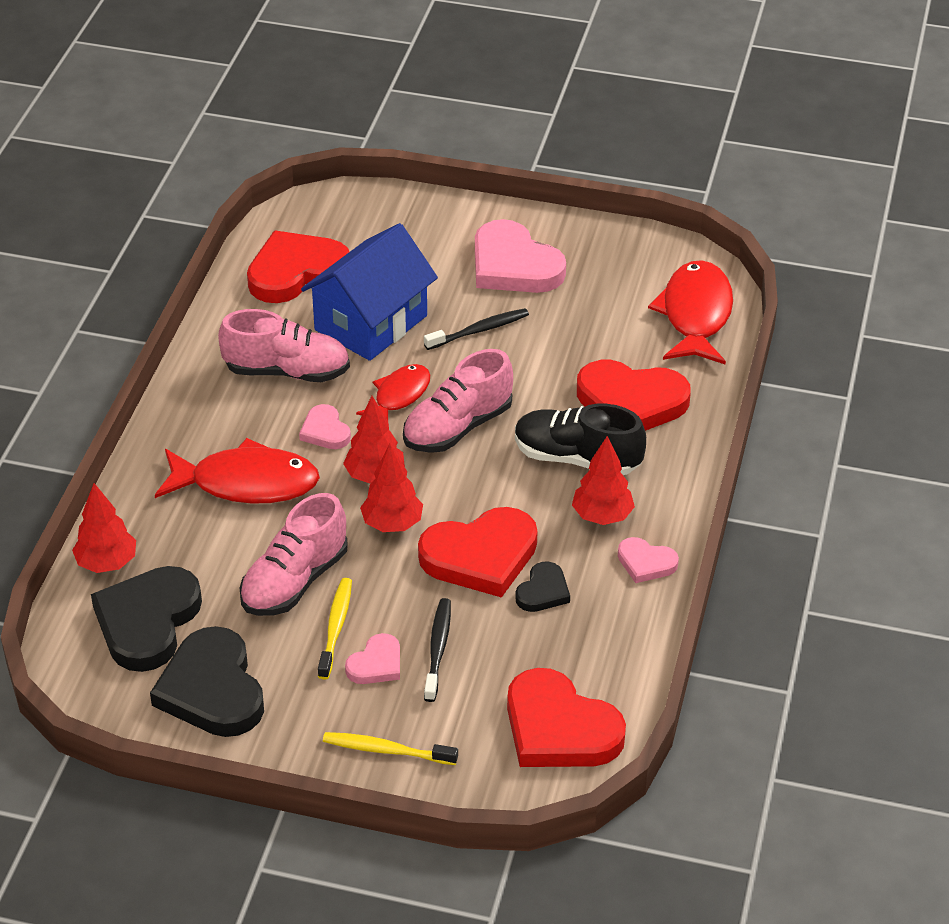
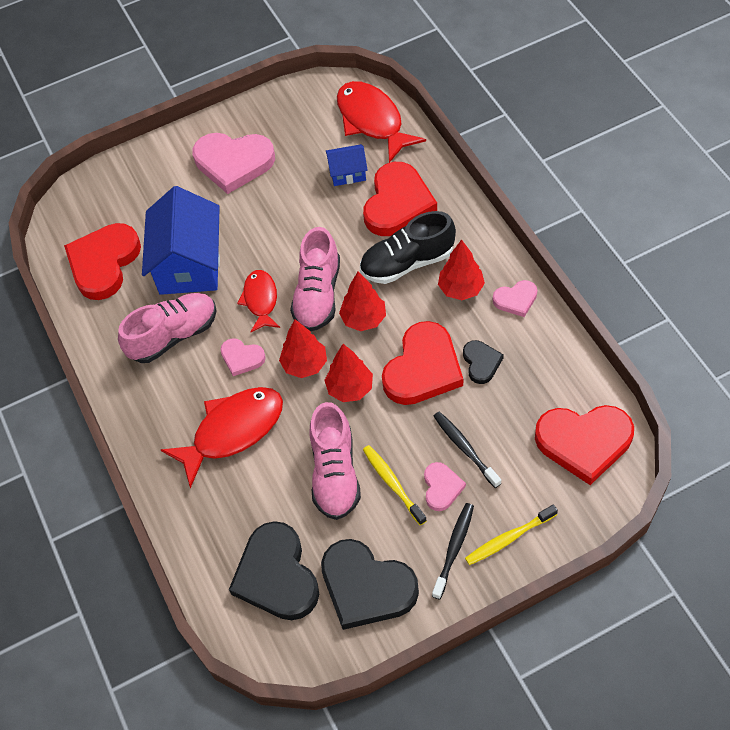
camera: 35 degrees left, 15 degrees up
(107, 563) = (206, 557): red tree -> red tree (363, 319)
(479, 330) = (260, 221): black toothbrush -> black toothbrush (454, 549)
(614, 344) = (347, 173): none -> blue house
(631, 402) = (397, 203): red heart -> red heart turned 45 degrees counterclockwise

